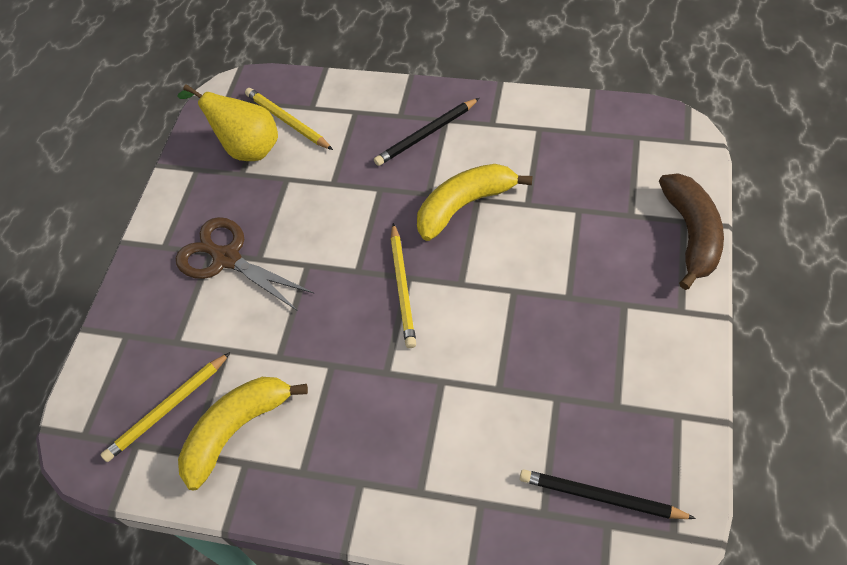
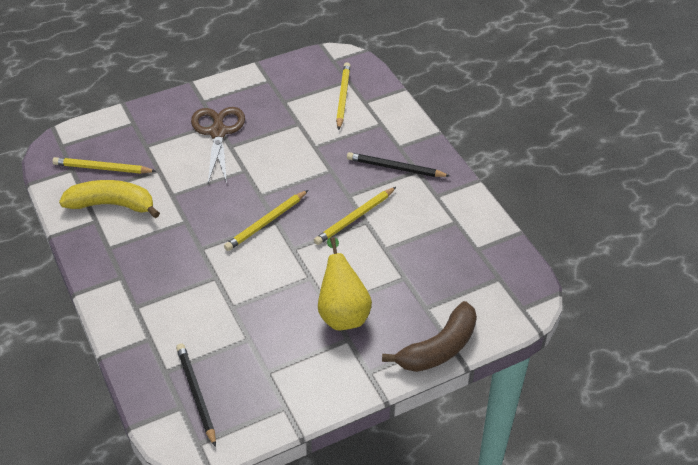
camera: 45 degrees right, 10 degrees down
(247, 148) = (305, 92): yellow pear -> yellow pear (342, 312)
(464, 205) = (355, 218): yellow banana -> yellow pencil

